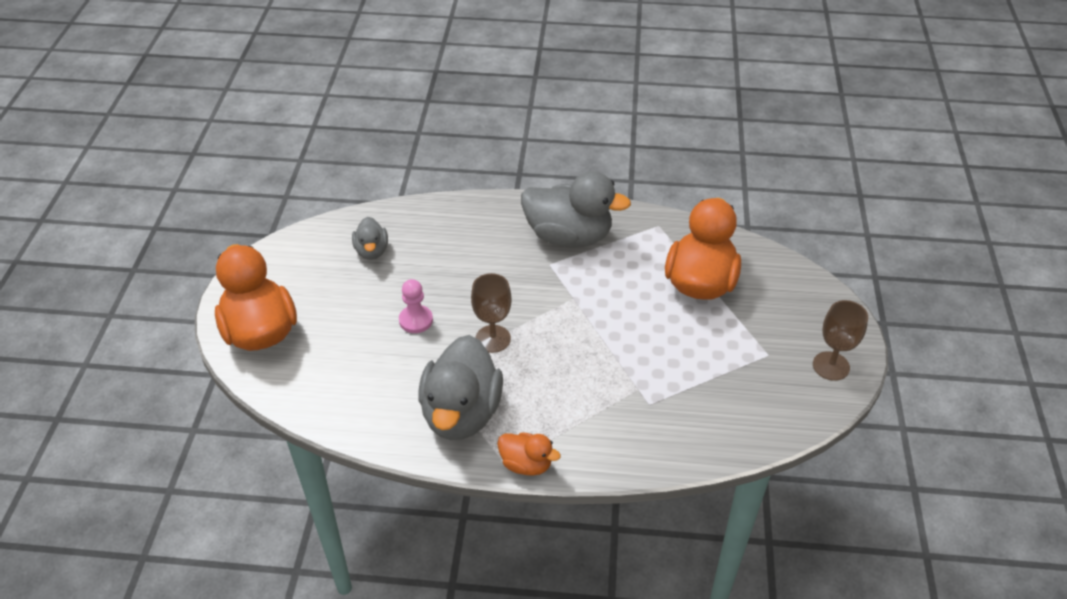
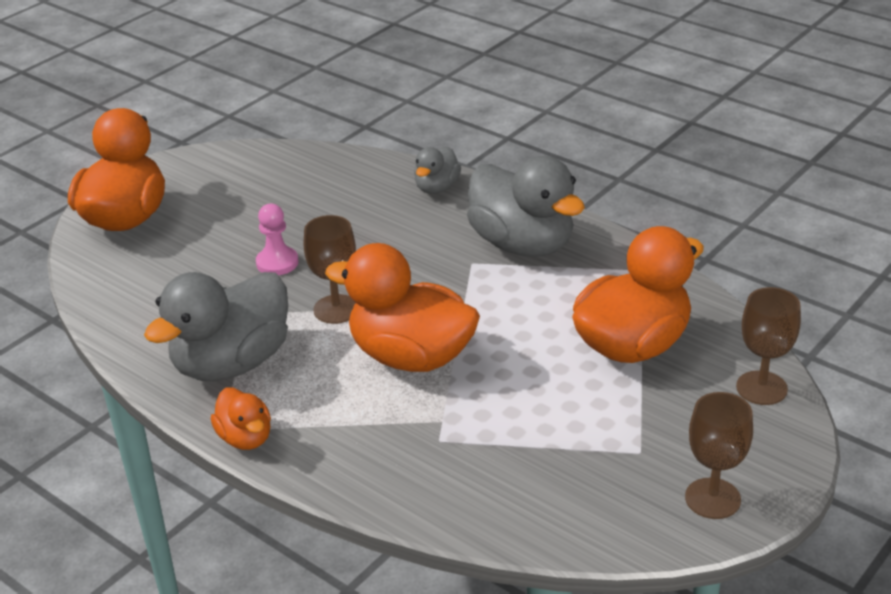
camera: 35 degrees right, 10 degrees down
(372, 251) = (300, 187): grey duck -> grey duck (437, 188)
(576, 352) = (411, 357): none -> orange duck
(794, 280) = (761, 388): none -> brown goblet

